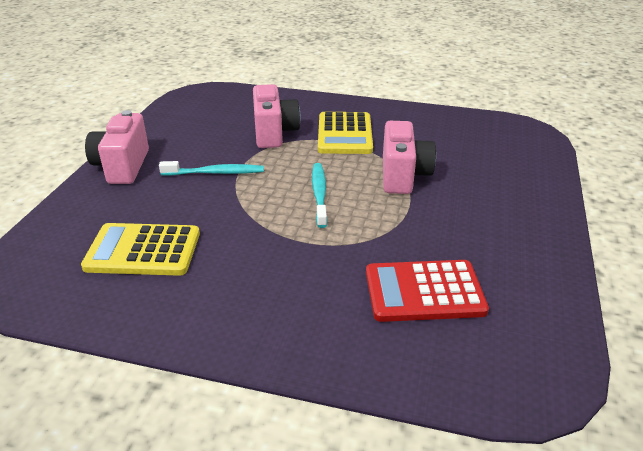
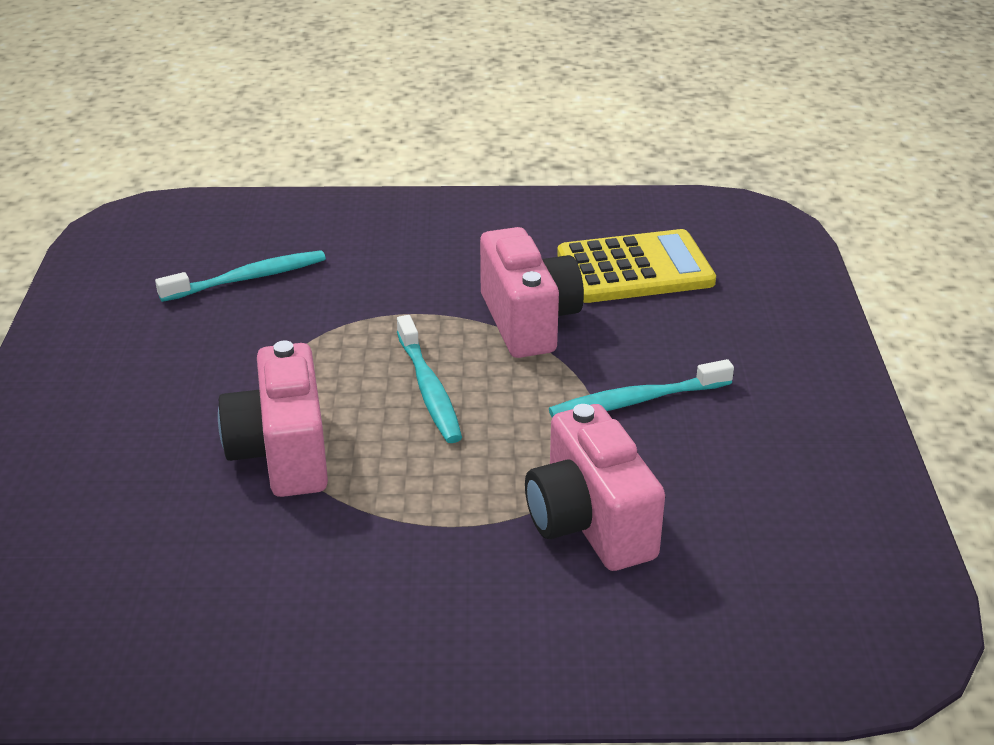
camera: 165 degrees right, 0 degrees up
(122, 166) = (813, 385): pink camera -> pink camera (528, 321)
(345, 134) = (426, 550): yellow calculator -> none
(424, 292) = (248, 278): red calculator -> turquoise toothbrush

